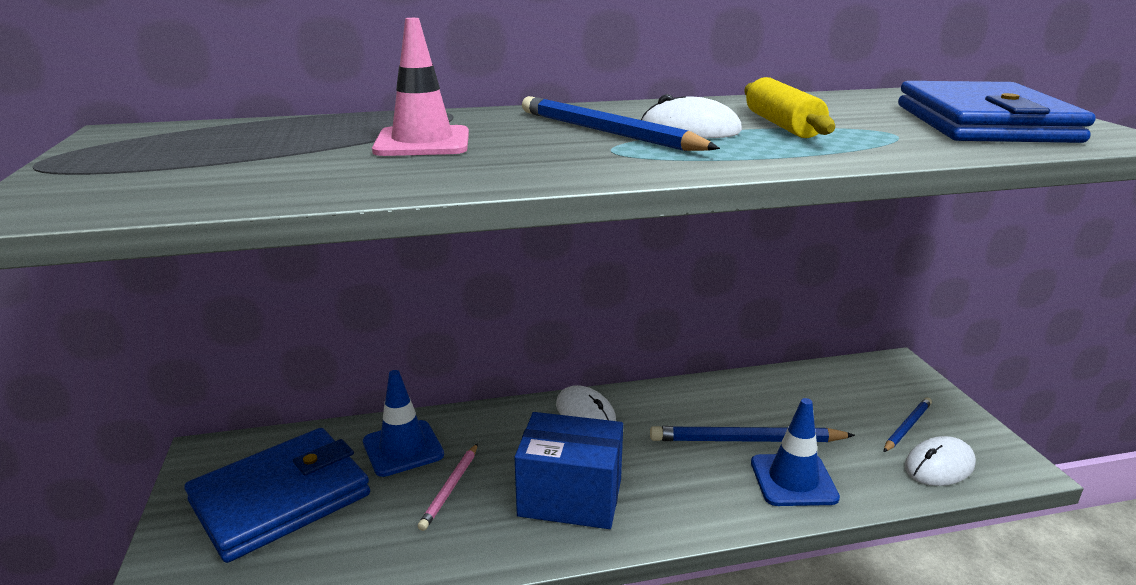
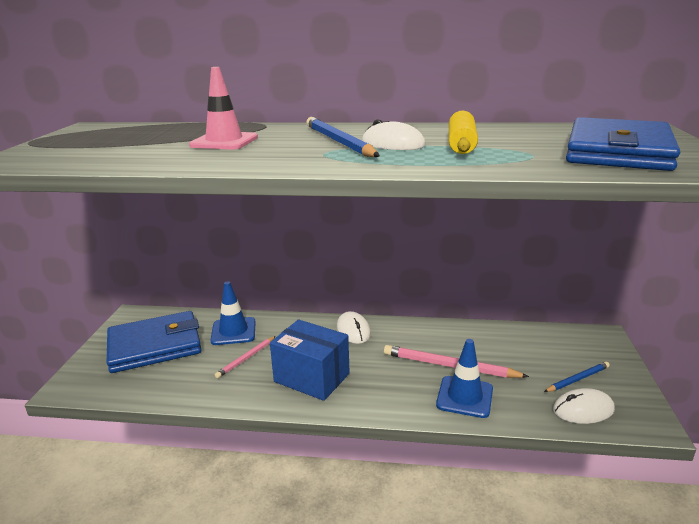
camera: 20 degrees right, 0 degrees up
(747, 440) = (450, 366): blue pencil -> pink pencil

